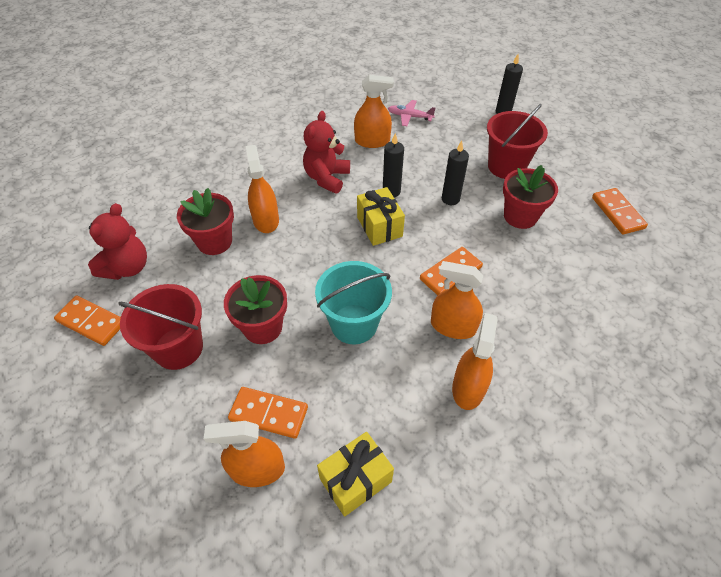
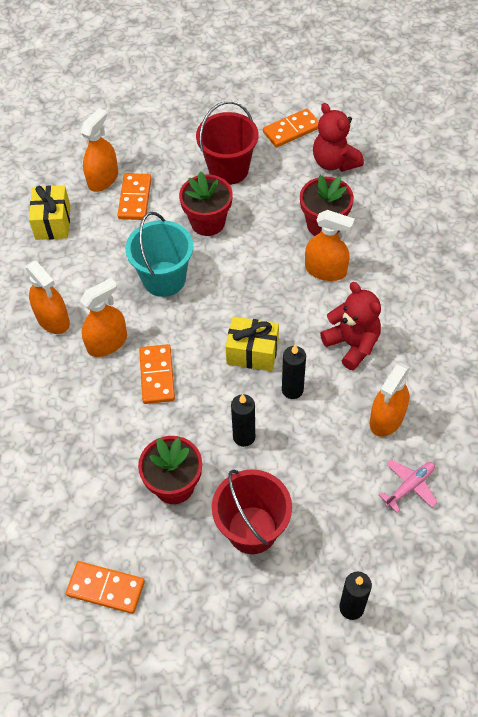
camera: 125 degrees right, 5 degrees up
(268, 414) = (135, 198): orange domino -> orange domino turned 45 degrees counterclockwise

